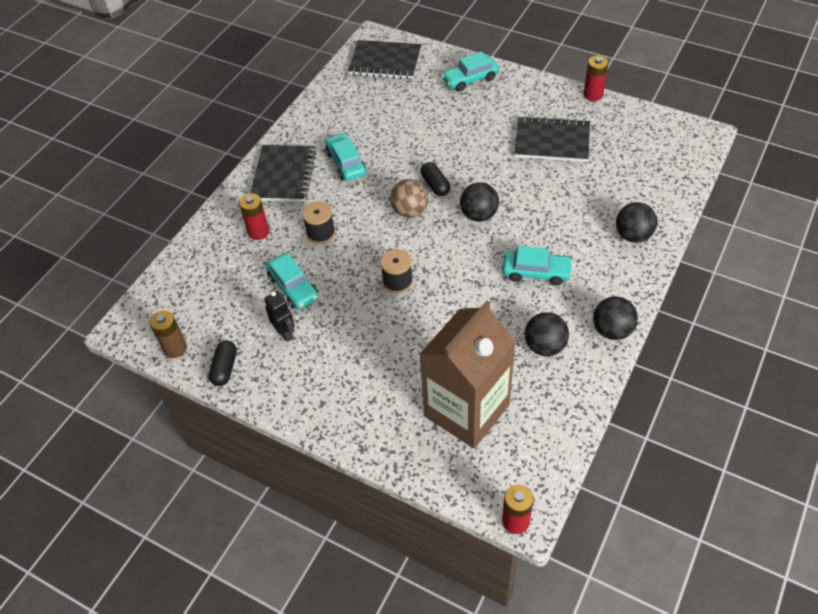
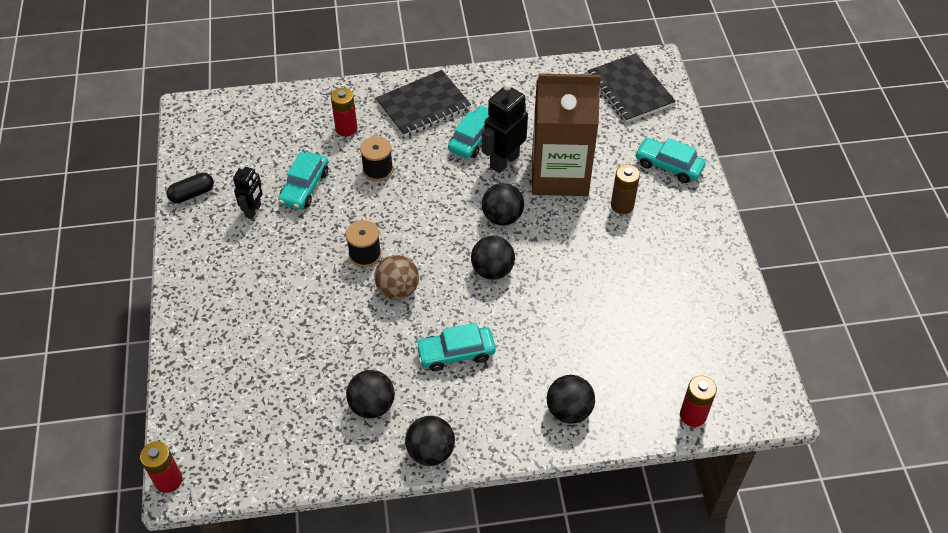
camera: 50 degrees right, 0 degrees up
(175, 348) = (190, 152): brown battery -> brown battery (622, 205)
(384, 158) = (504, 161): none -> black robot
(410, 211) = (454, 217): brown ball -> brown ball (398, 289)
(435, 185) = (502, 217): black capsule -> black ball
(467, 410) = (259, 383): brown carton -> brown carton (559, 174)
(536, 272) = (456, 353): turquoise car -> turquoise car turned 105 degrees clockwise
(552, 141) = (641, 277): black notebook -> none
(593, 95) = (742, 277): red battery -> red battery (693, 415)

